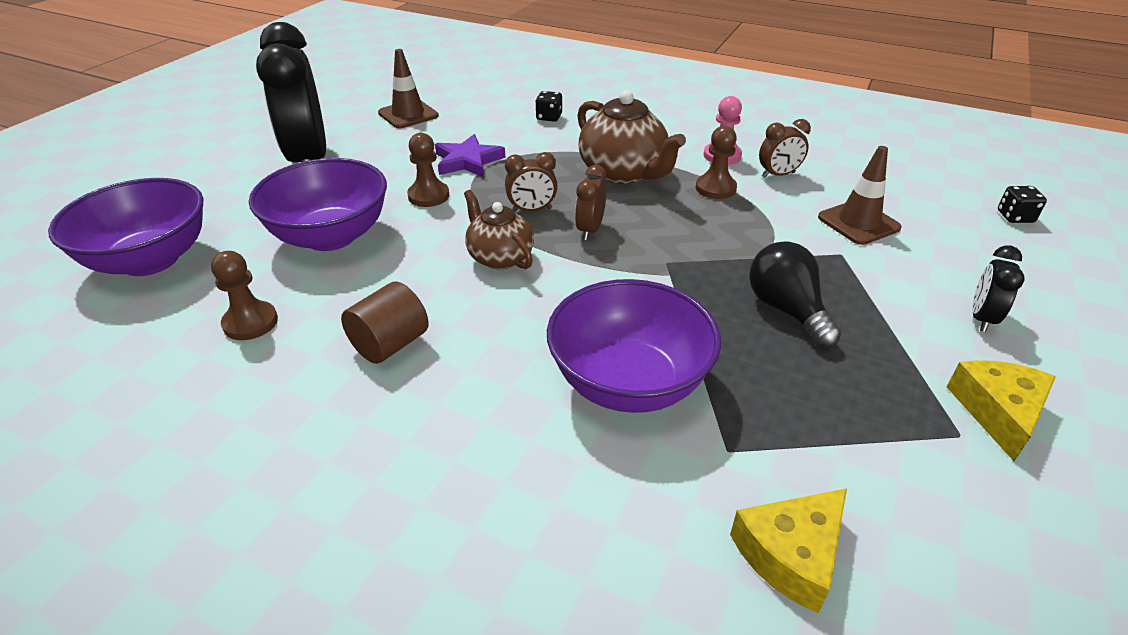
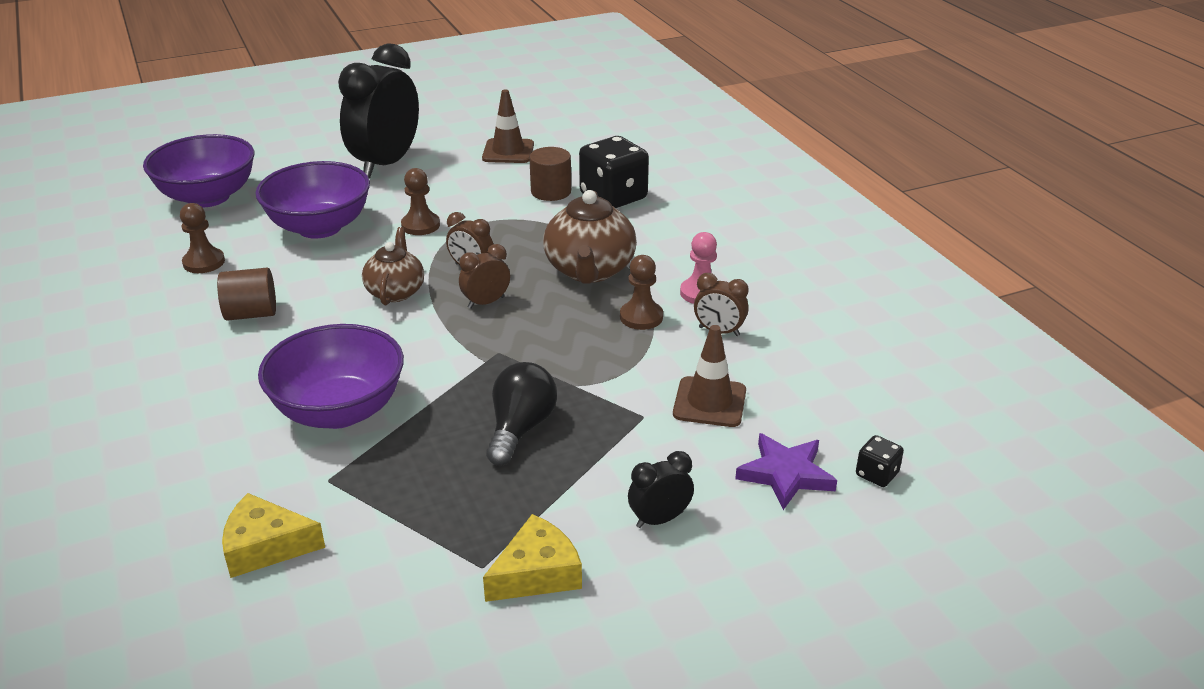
camera: 40 degrees right, 5 degrees down
(468, 161) = (489, 209): purple star -> purple star (786, 474)
(495, 130) = (551, 191): none -> brown cylinder
(549, 117) = (613, 197): black dice -> black dice, size x2.18

